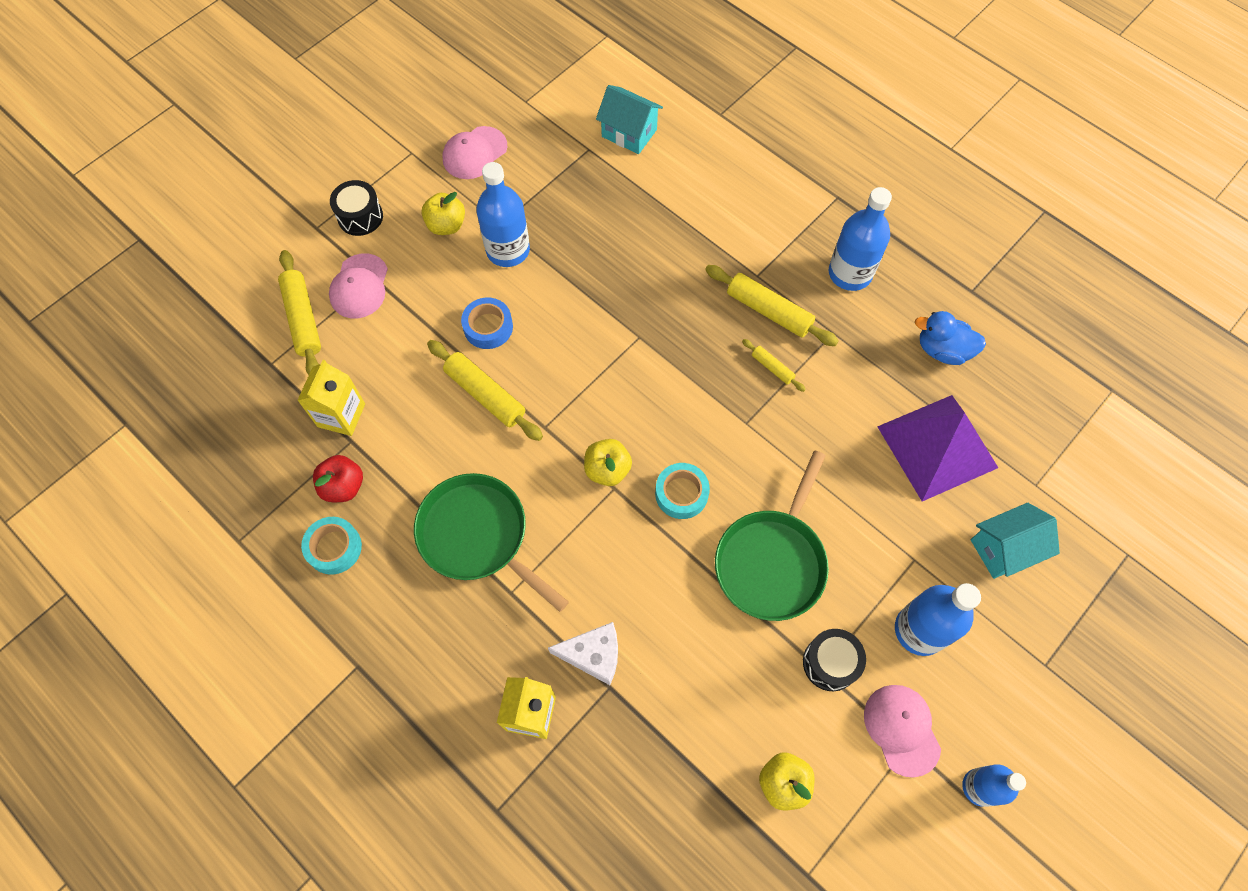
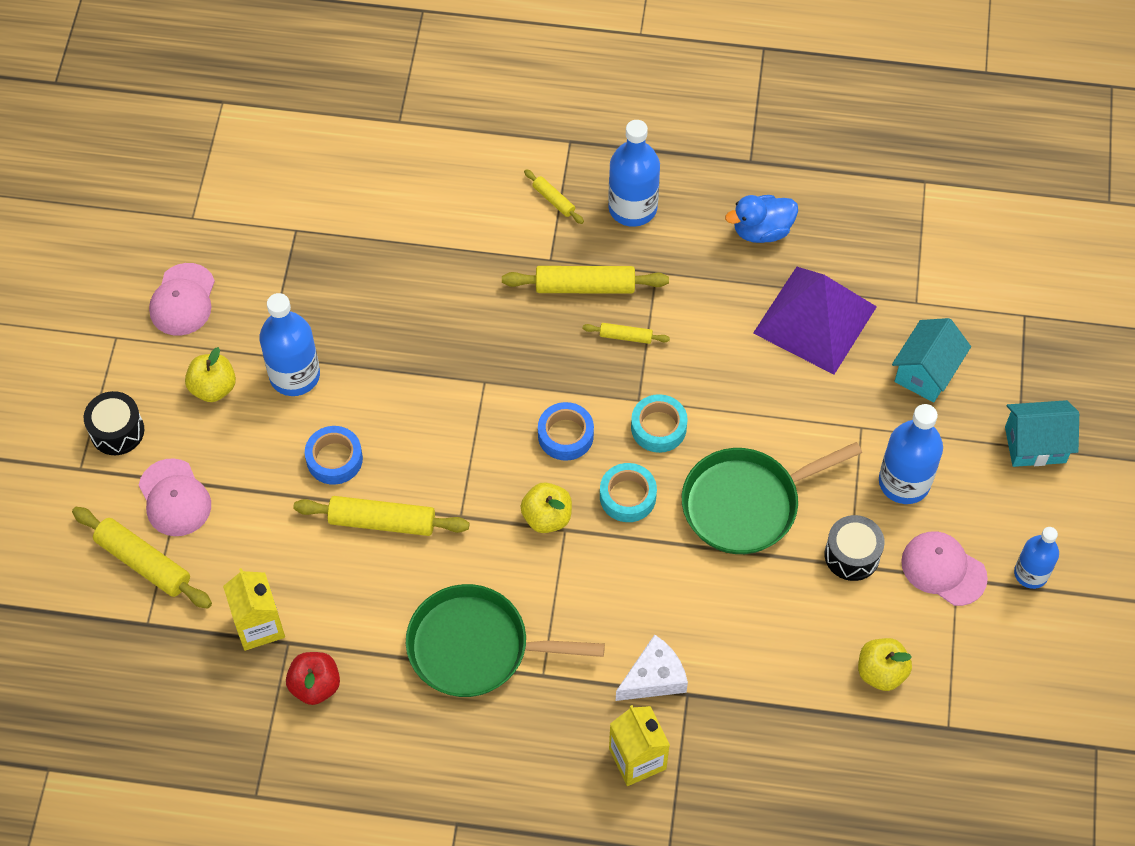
camera: 35 degrees left, 5 degrees down
(334, 548) = (352, 742): turquoise tape -> turquoise tape (658, 427)
(629, 133) = (324, 191): turquoise house -> turquoise house (1035, 445)
(669, 415) = (565, 435): none -> blue tape
(772, 561) = (746, 504): green pan -> green pan turned 75 degrees clockwise
(792, 233) = (553, 200): none -> yellow rolling pin

